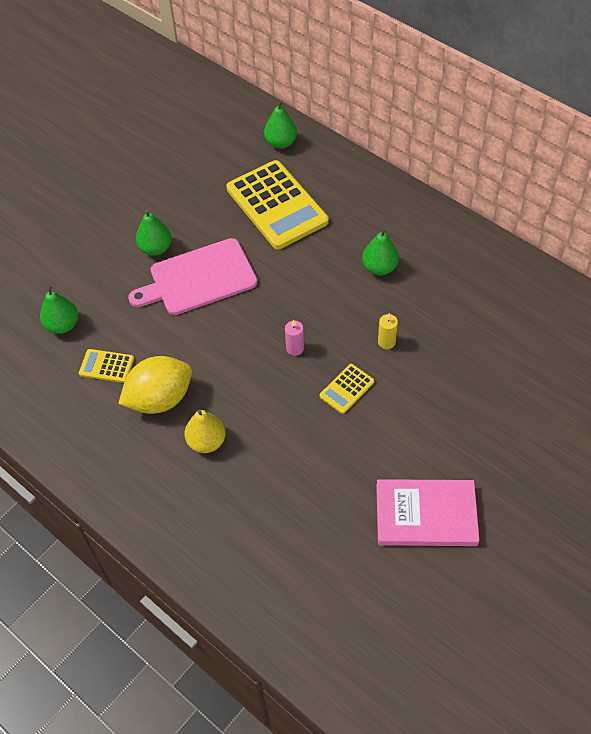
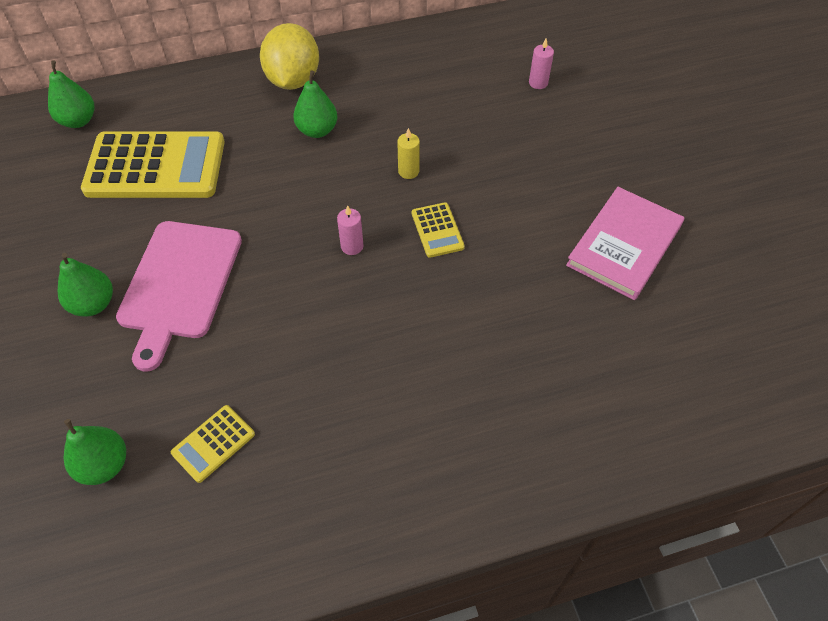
camera: 60 degrees left, 0 degrees up
(160, 399) = (310, 408): yellow lemon -> yellow lemon (293, 80)
(206, 442) = (405, 389): yellow pear -> none
(552, 374) = (538, 83): none -> pink candle

